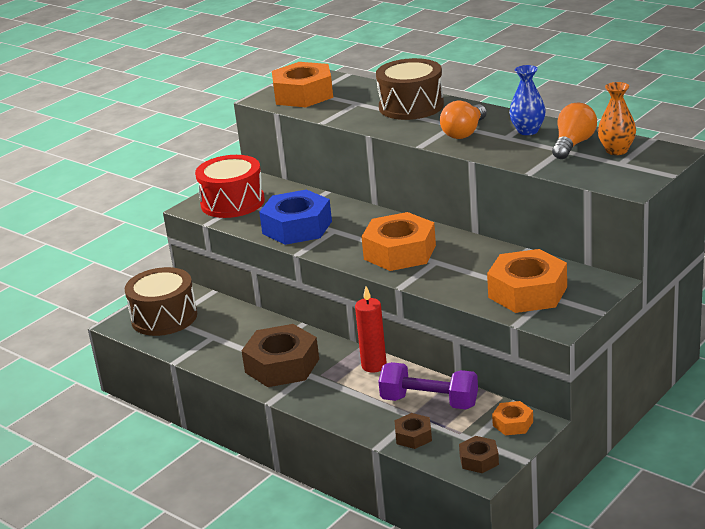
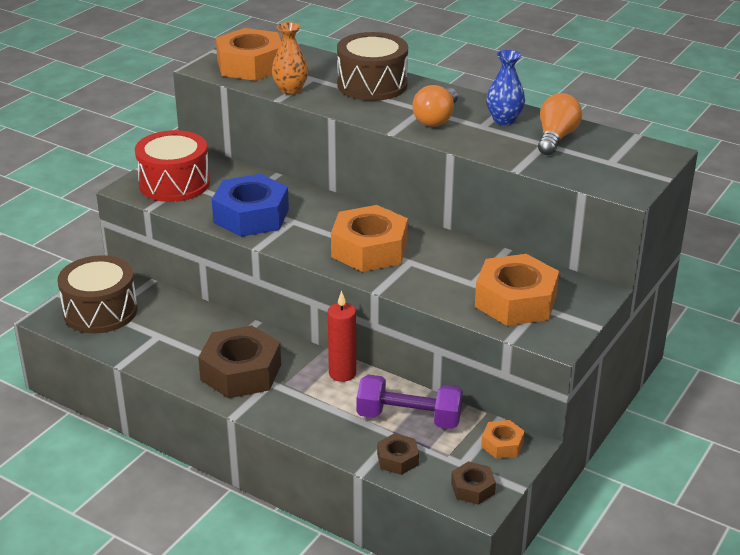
camera: 10 degrees left, 5 degrees up
(616, 150) = (603, 147): orange vase -> orange vase (290, 90)

